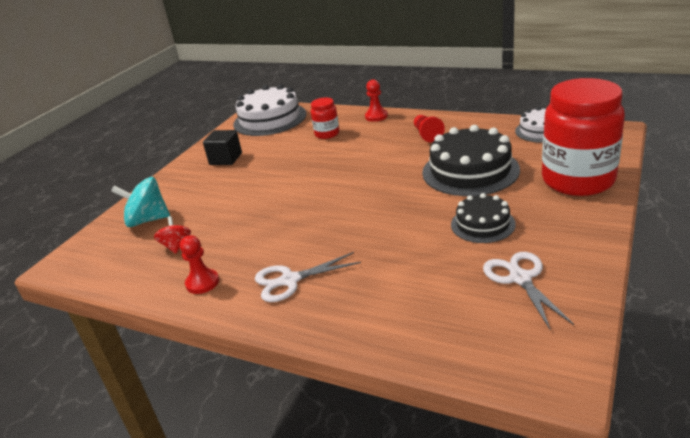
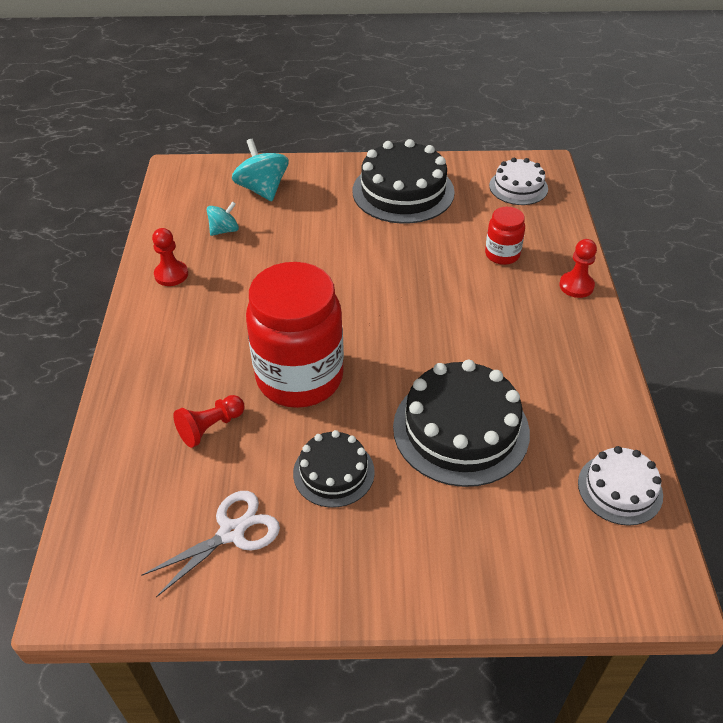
camera: 60 degrees right, 15 degrees up
(176, 246) = (224, 230): red spinning top -> turquoise spinning top
(225, 159) = (403, 191): black cube -> black cake
(270, 119) = (518, 187): white cake -> white cake, size x0.57
(289, 280) = (187, 336): white scissors -> none
(427, 135) = (545, 356): red pawn -> red pawn (210, 427)
(578, 180) = (479, 559): red jar -> red jar (299, 377)

